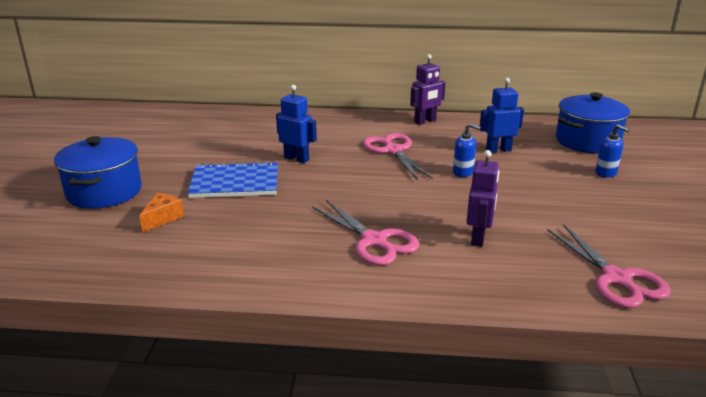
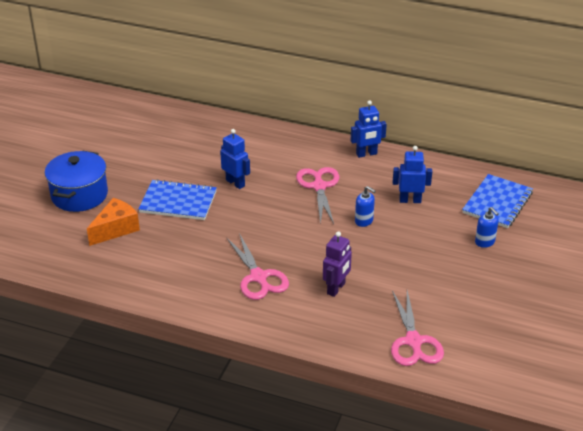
camera: 15 degrees right, 10 degrees up
(163, 218) = (116, 229): orange cheese -> orange cheese, size x1.55
(425, 121) = (366, 154): purple robot -> blue robot
(587, 141) = (497, 203): blue pot -> blue notebook

